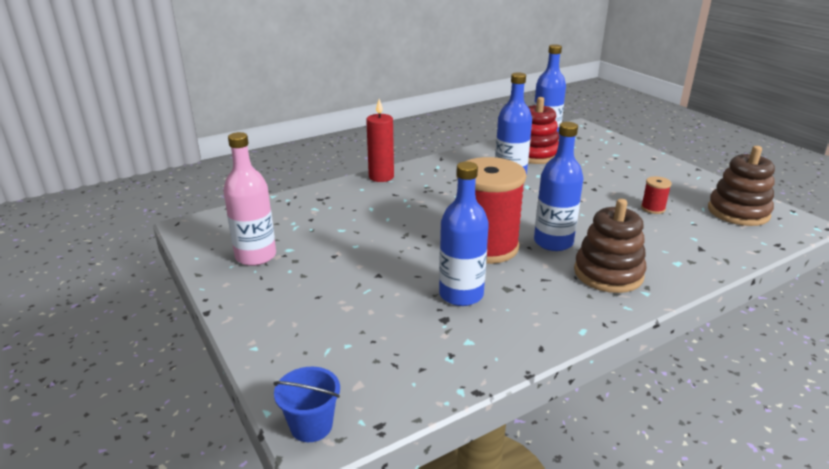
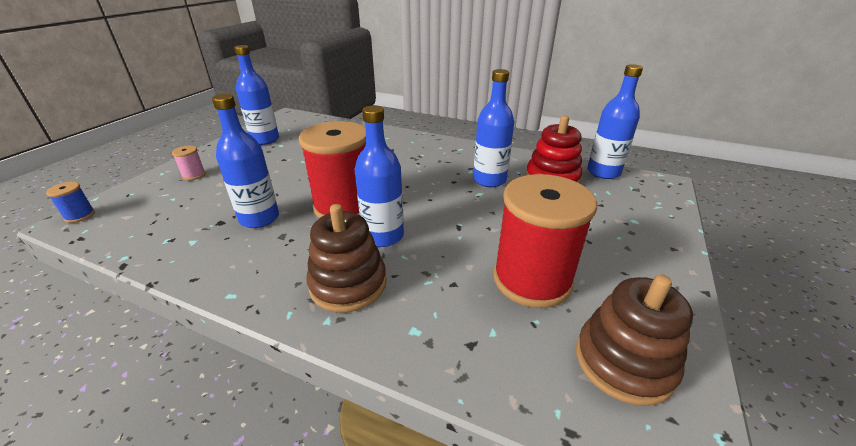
camera: 55 degrees right, 5 degrees up
(255, 256) = (265, 140): pink bottle -> blue bottle
(297, 322) = (194, 175): none -> pink spool
(311, 425) = (80, 215): blue bucket -> blue spool
(381, 177) = (413, 137): red candle -> none
(653, 208) = (532, 280): red spool -> red spool, size x2.49

